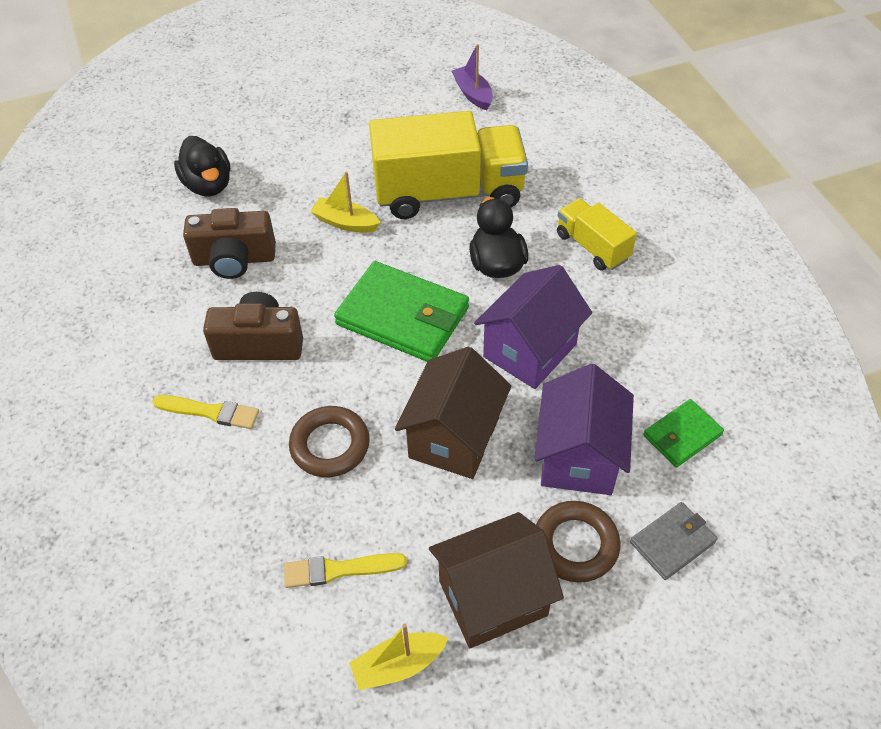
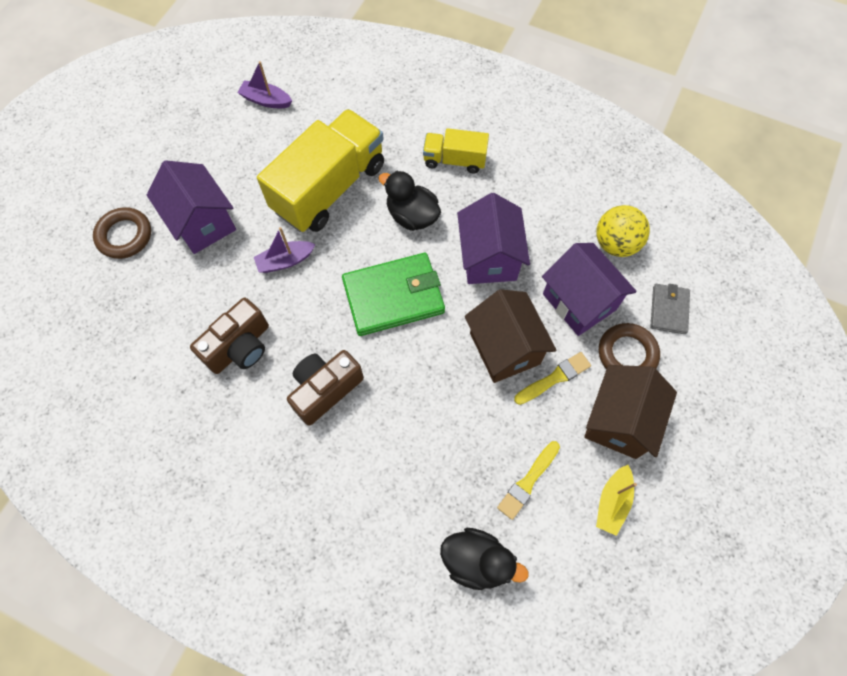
camera: 45 degrees left, 15 degrees up
(208, 185) = (154, 307): black duck -> black duck (476, 561)
(210, 412) = (346, 460): yellow brush -> yellow brush (554, 378)
(315, 150) = (202, 223): none -> purple house
(330, 445) = (442, 415): brown ring -> brown ring (124, 236)
(345, 222) = (285, 261): yellow boat -> purple boat
(682, 435) = (615, 244): green wallet -> yellow ball

